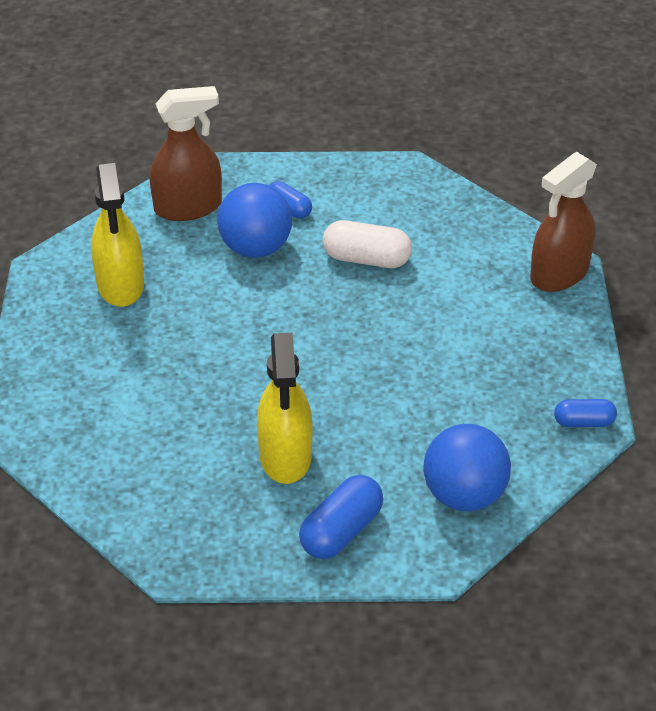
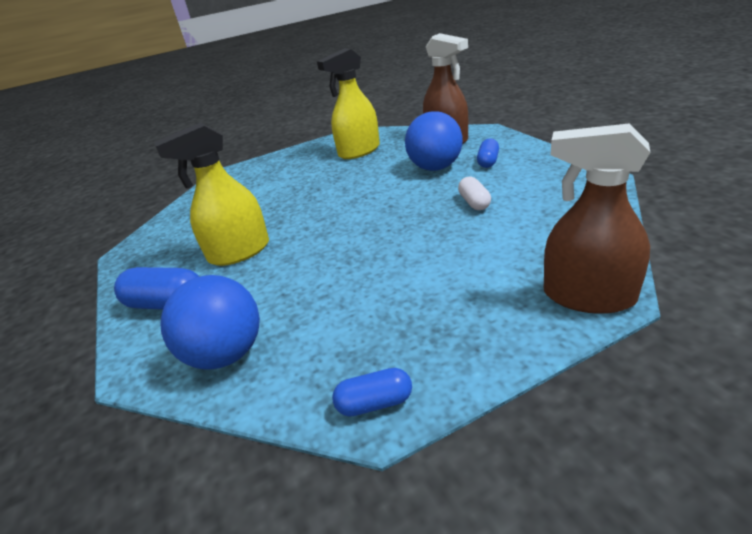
camera: 70 degrees right, 10 degrees down
(366, 259) = (474, 202): white capsule -> white capsule, size x0.63
(583, 422) = (375, 403): blue capsule -> blue capsule turned 75 degrees counterclockwise

